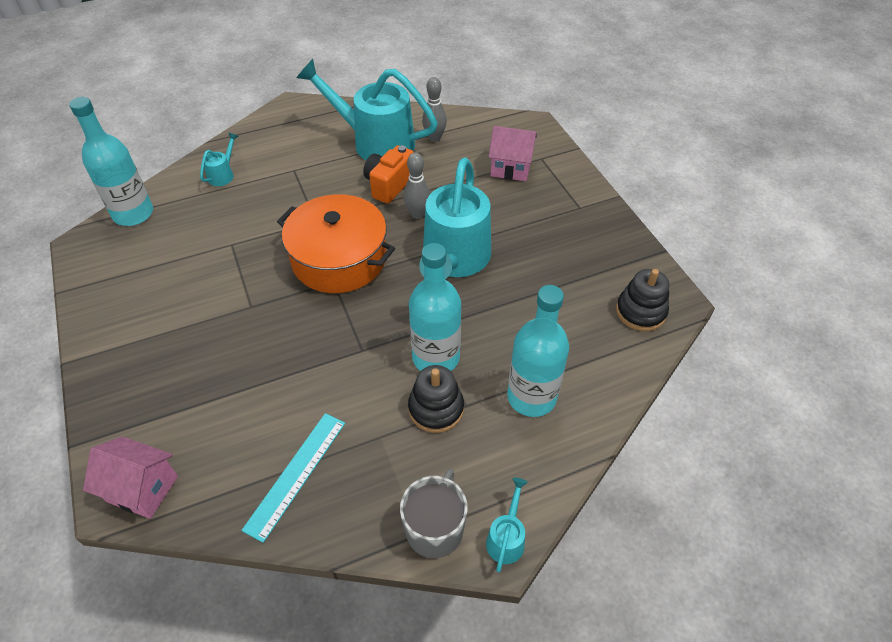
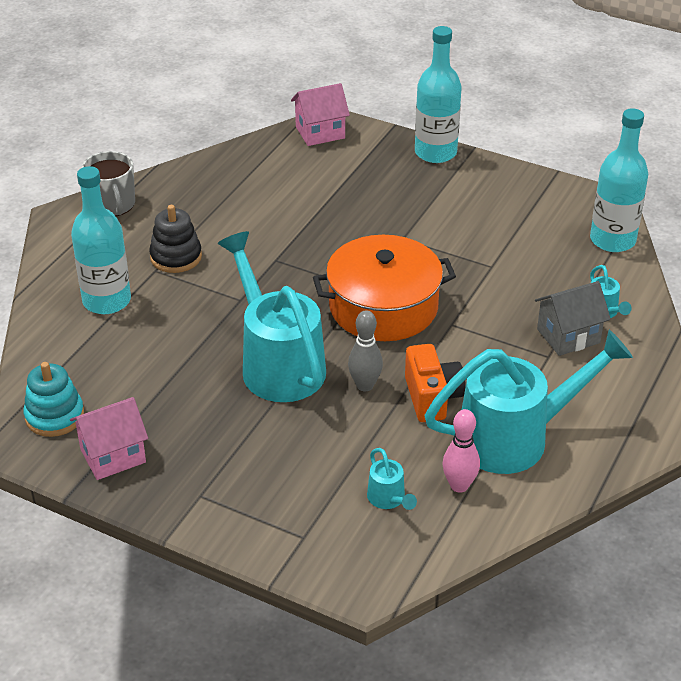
camera: 140 degrees right, 10 degrees down
(265, 173) = (568, 336): none -> grey house
(296, 474) = (234, 182): turquoise ruler -> none
(434, 138) = (459, 485): grey bowling pin -> pink bowling pin
(436, 357) = (211, 285): turquoise bottle -> turquoise bottle (435, 152)
(506, 538) = (60, 223): turquoise watering can -> turquoise watering can (388, 499)
(510, 168) = (326, 499): pink house -> pink house (113, 455)
(640, 312) = (54, 416): black stacking toy -> turquoise stacking toy

